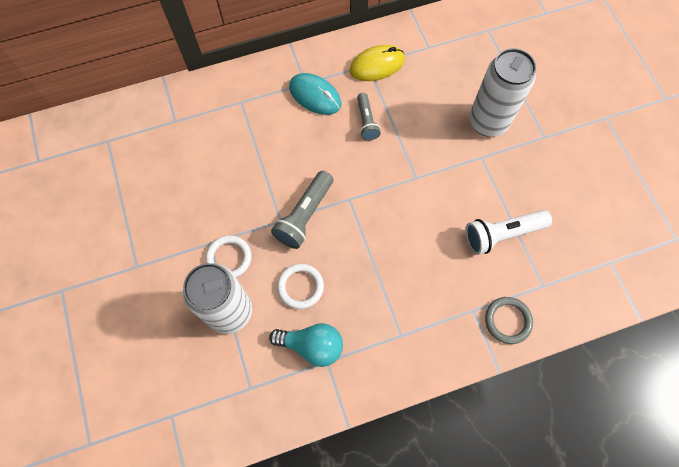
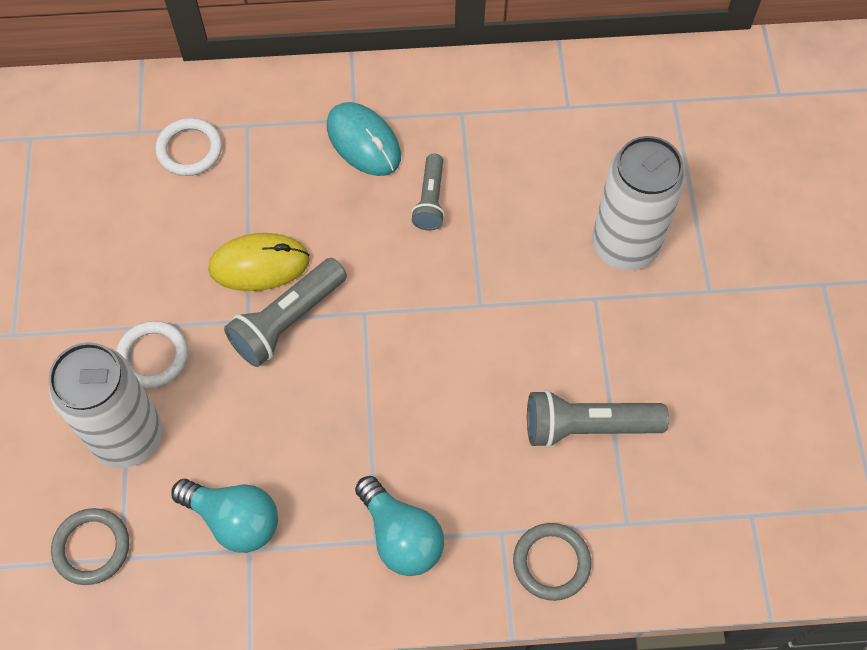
camera: 15 degrees right, 5 degrees down
(229, 386) = (91, 547): none -> grey ring
(300, 287) = (246, 427): white ring -> white ring (189, 149)
(377, 65) = (476, 116): yellow mouse -> yellow mouse (259, 264)
(415, 328) = (401, 536): none -> turquoise light bulb
(502, 234) = (587, 426): white flashlight -> grey flashlight

